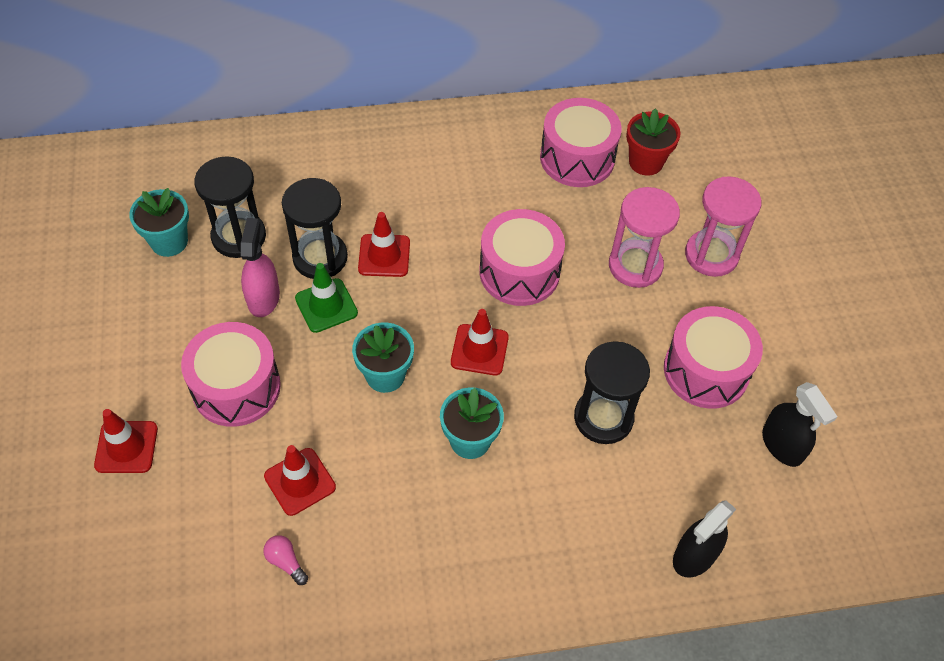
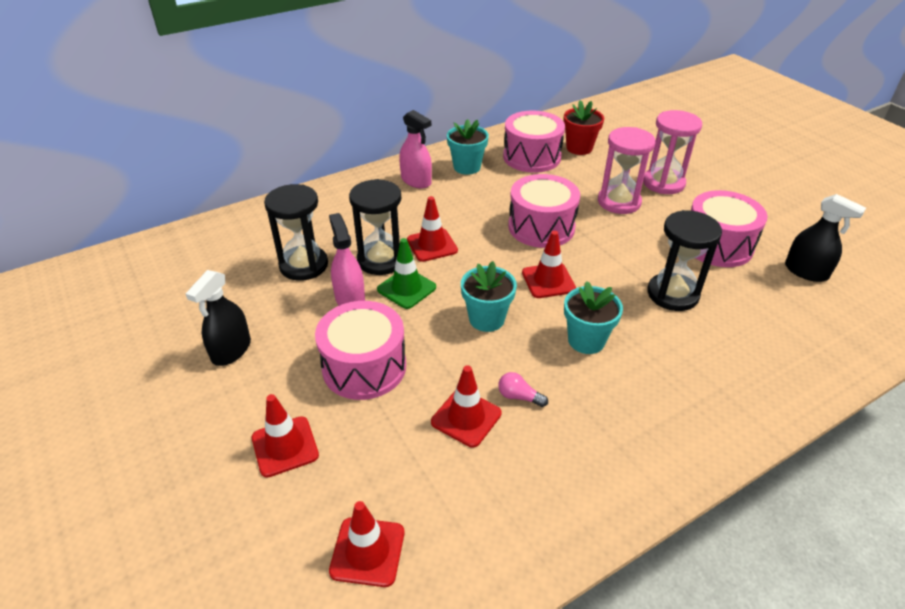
camera: 20 degrees left, 15 degrees down
(147, 577) = (367, 551): none -> red traffic cone
(169, 241) = (243, 285): turquoise flower pot -> turquoise flower pot (467, 167)
(286, 562) = (495, 486): pink light bulb -> pink light bulb (519, 397)
(418, 152) = (416, 181): none -> pink spray bottle
(695, 556) = (813, 359): black spray bottle -> black spray bottle (231, 350)

